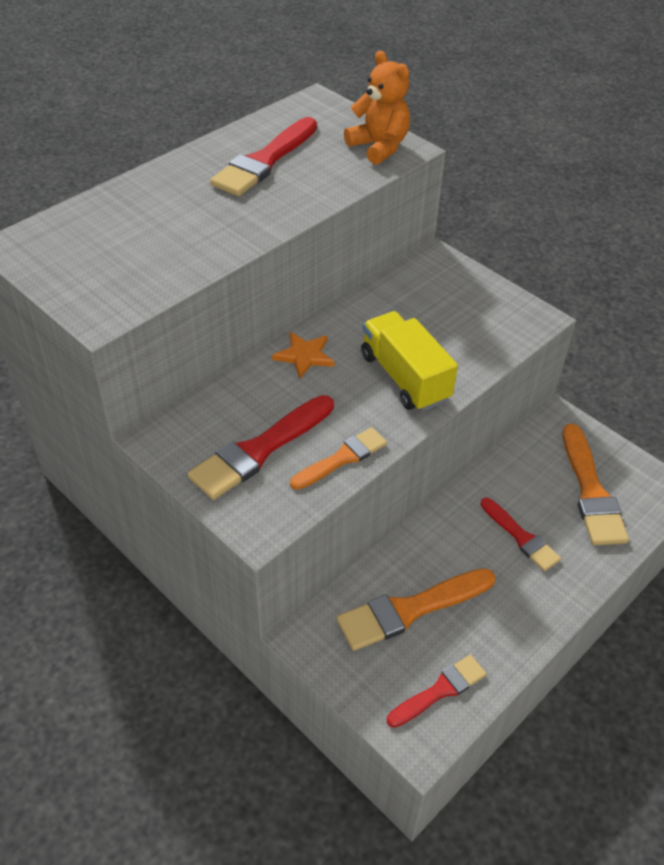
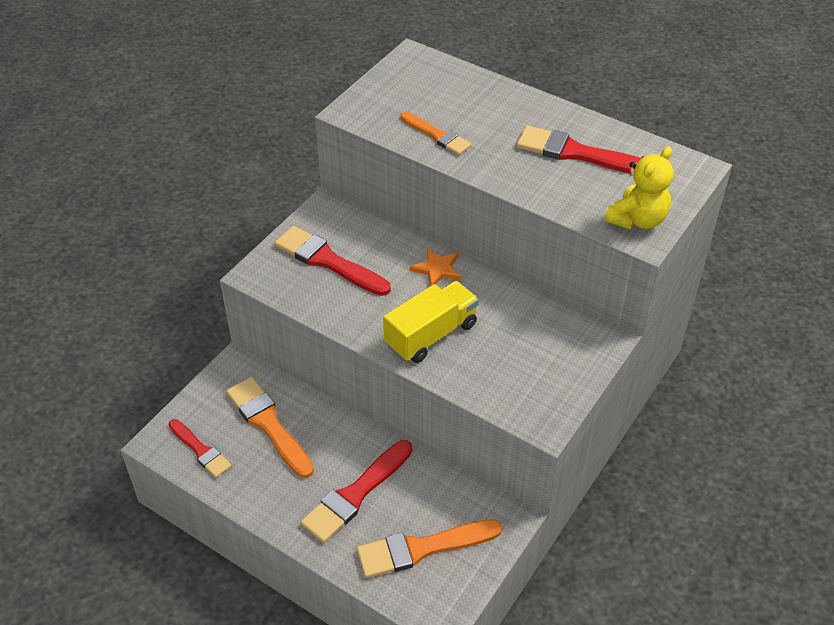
camera: 80 degrees right, 0 degrees up
(342, 458) = (330, 308): orange brush -> orange brush (437, 135)
(379, 147) = (637, 219): orange teddy bear -> yellow teddy bear
(521, 537) = (355, 494): red brush -> red brush, size x1.59

